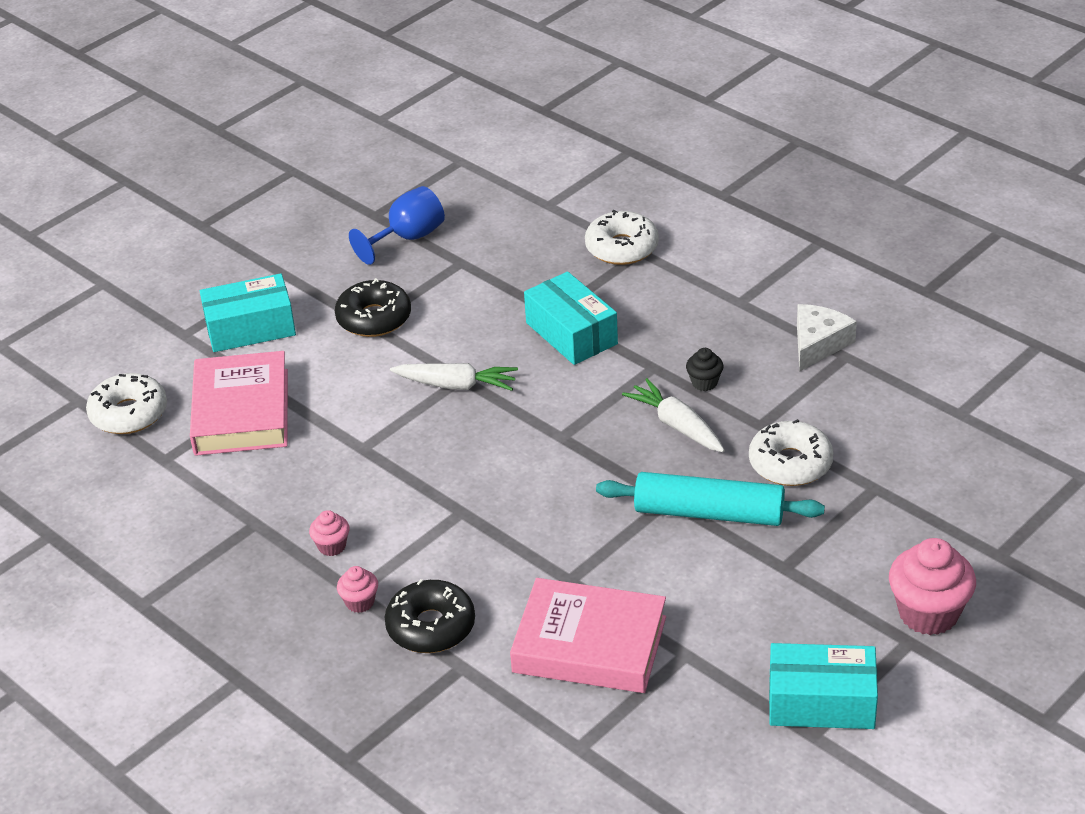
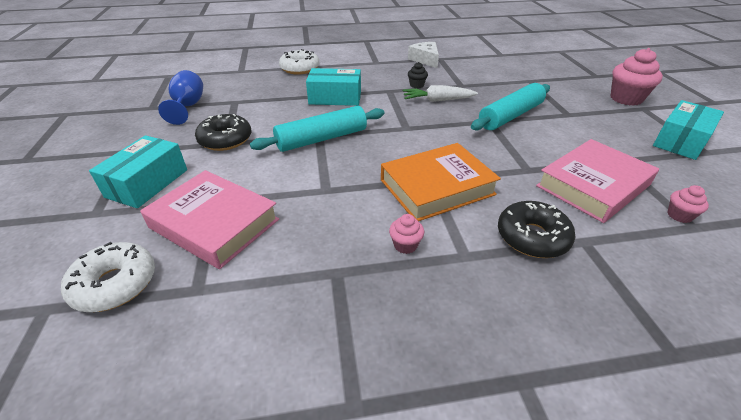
camera: 55 degrees left, 0 degrees up
(360, 602) = (479, 258): pink cupcake -> pink cupcake (679, 215)
(452, 523) = (437, 187): none -> orange book
(456, 385) = (322, 139): white carrot -> turquoise rolling pin
(790, 464) = (495, 89): white donut -> none

